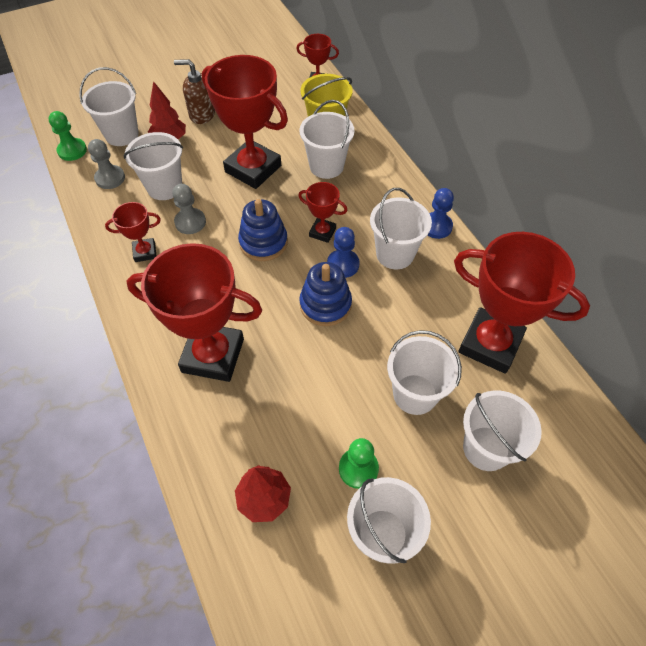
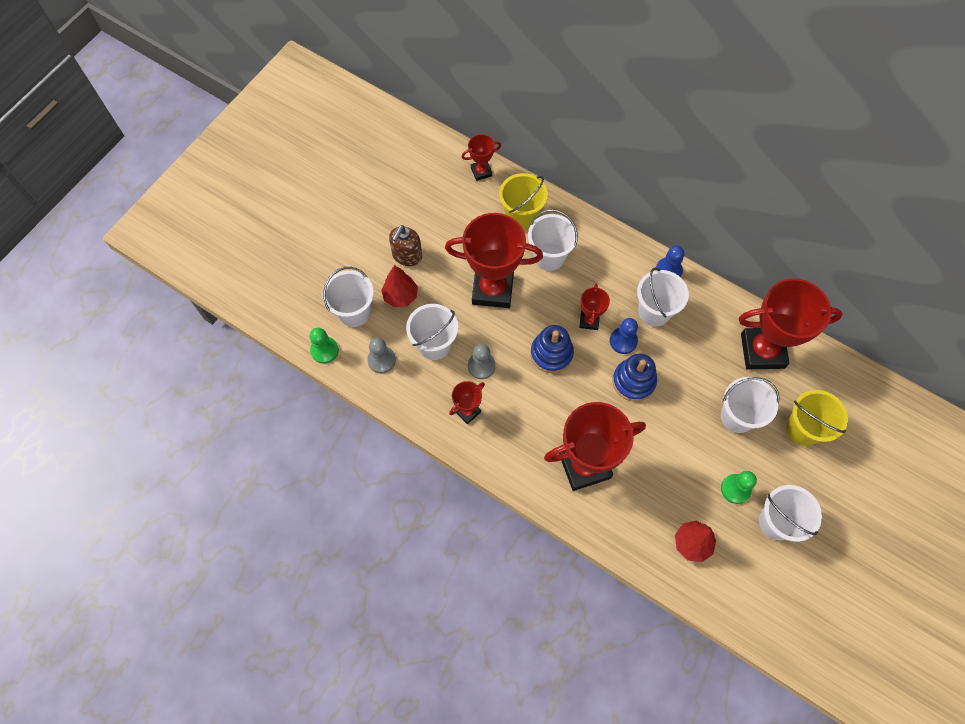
camera: 30 degrees left, 10 degrees up
(202, 114) = (407, 255): brown soap dispenser -> brown soap dispenser turned 45 degrees counterclockwise
(322, 232) = (589, 320): red trophy -> red trophy turned 75 degrees counterclockwise
(486, 448) = (803, 429): white bucket -> yellow bucket

